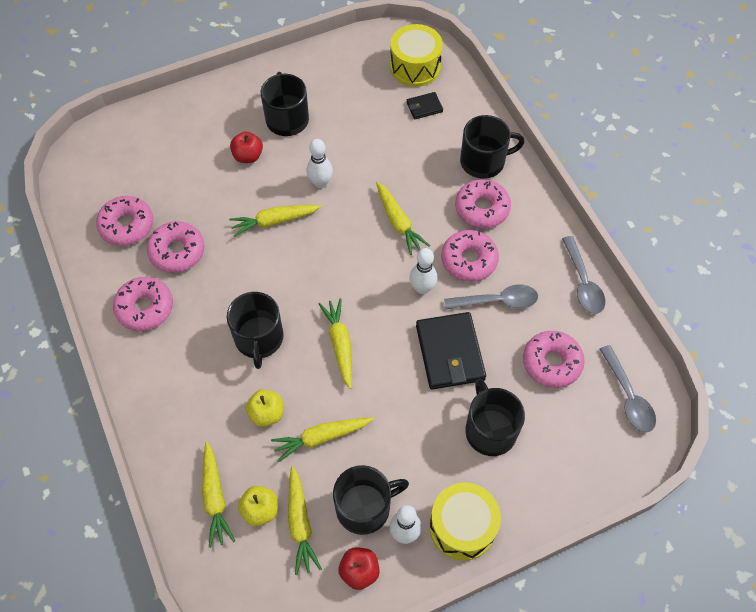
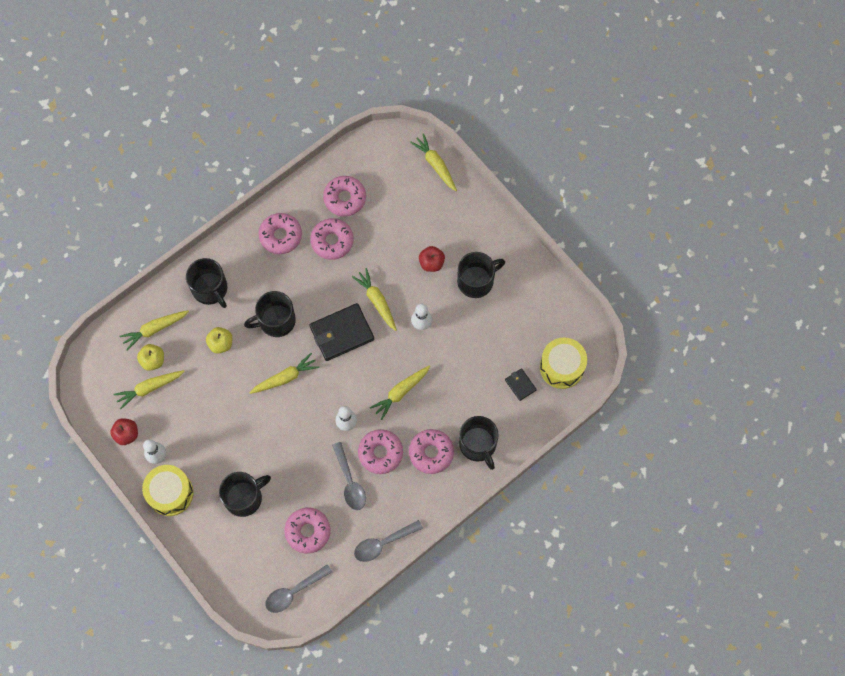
camera: 75 degrees right, 10 degrees up
(321, 437) = (212, 385): yellow carrot -> yellow carrot (435, 164)
(364, 507) = (169, 426): black mug -> black mug (210, 289)
(449, 353) = (298, 456): black wallet -> black wallet (342, 333)

